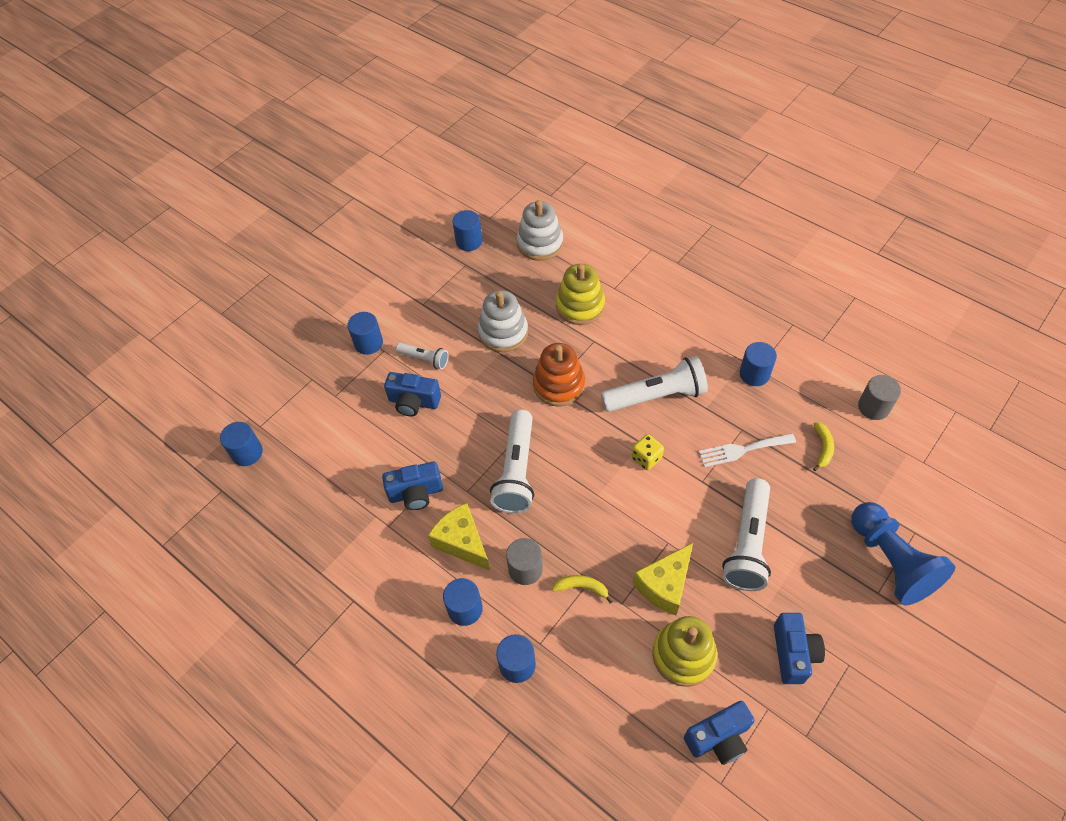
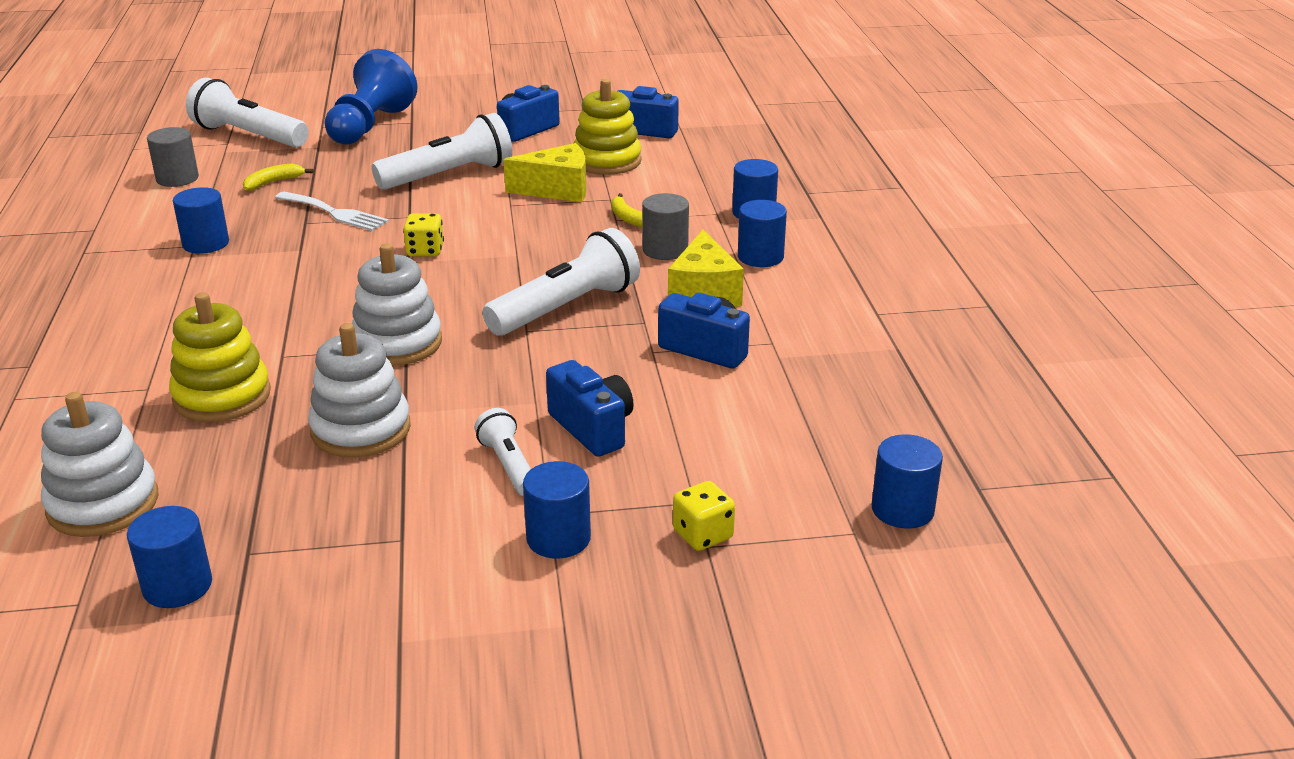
camera: 140 degrees left, 25 degrees down
(317, 382) = (703, 535): none -> yellow dice
(559, 385) = (397, 343): orange stacking toy -> white stacking toy
(656, 396) = (323, 280): white flashlight -> white flashlight (249, 136)

